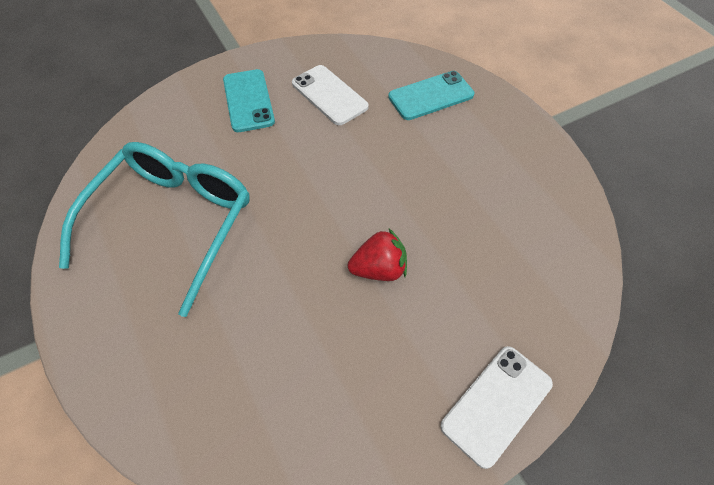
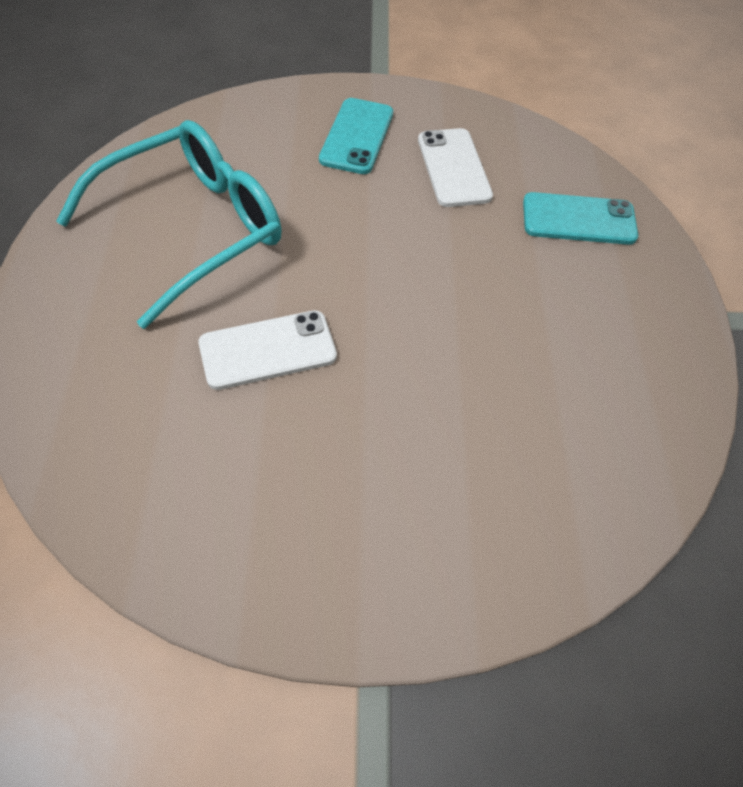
camera: 25 degrees right, 0 degrees up
(379, 269) = (379, 383): red strawberry -> none
(496, 404) = (413, 598): white phone -> white phone (268, 350)

